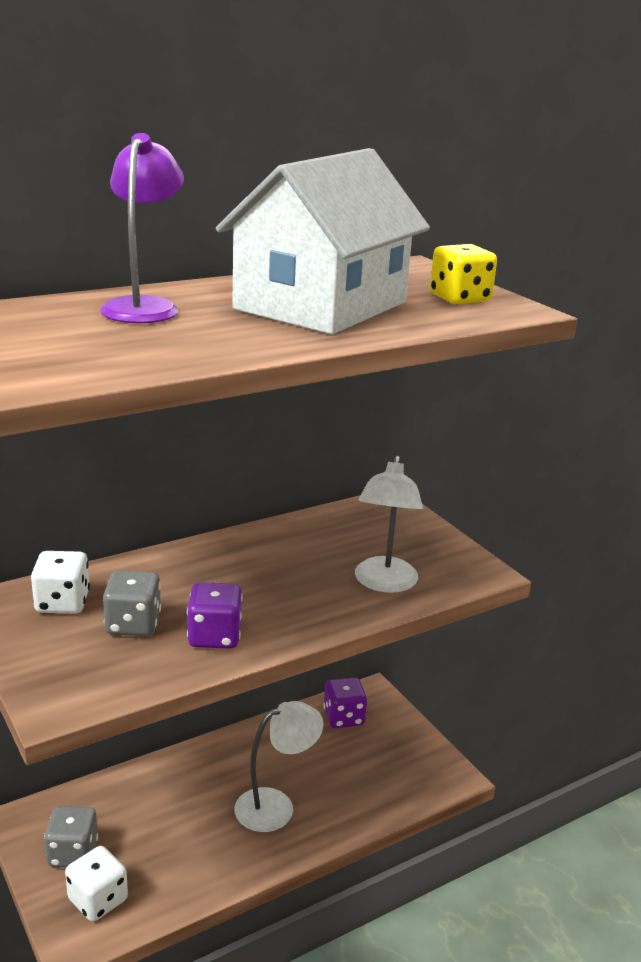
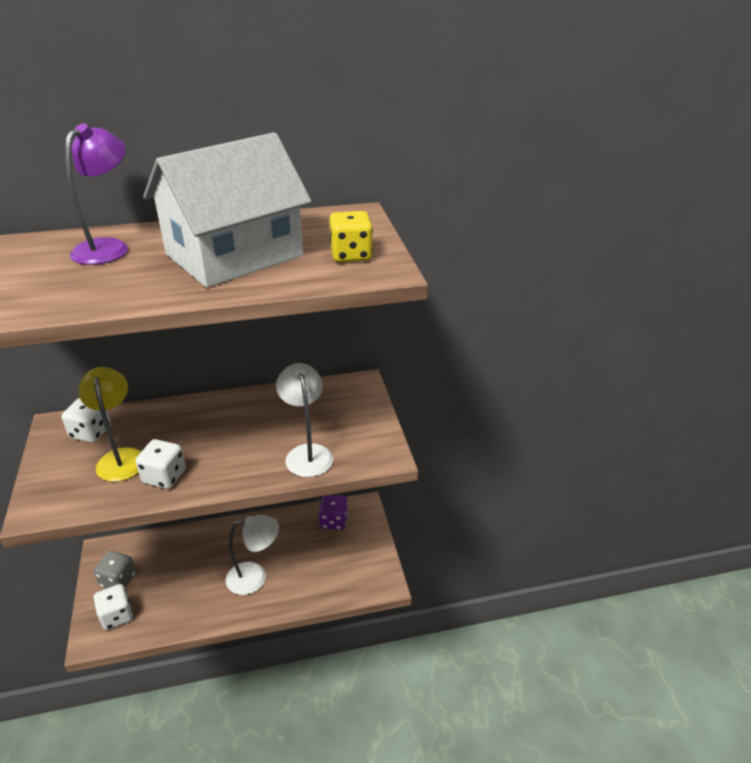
camera: 20 degrees right, 10 degrees up
(133, 624) = (121, 457): grey dice -> yellow lamp
(215, 636) = (164, 476): purple dice -> white dice
(384, 583) = (307, 453): white lamp -> white lamp turned 135 degrees clockwise

